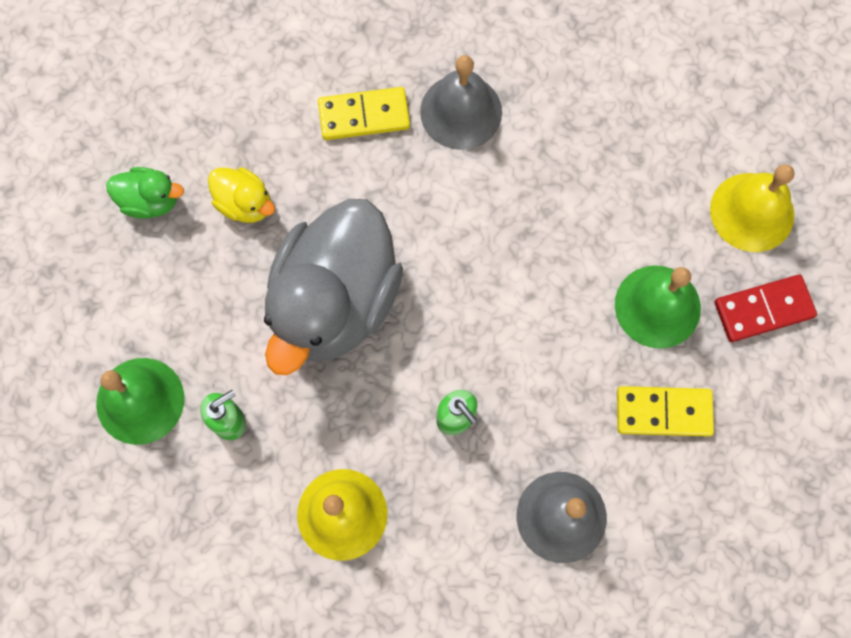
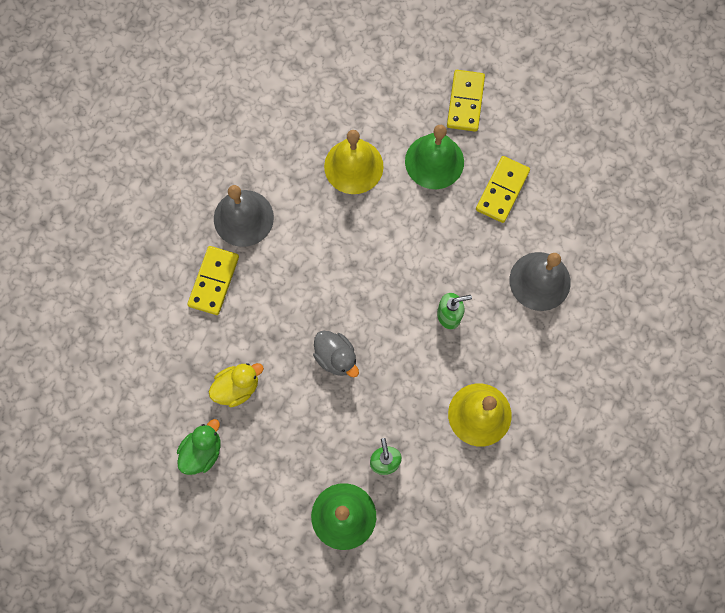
camera: 65 degrees left, 0 degrees up
(335, 302) = (336, 357): grey duck -> grey duck, size x0.43
(752, 212) = (400, 77): yellow bell -> yellow bell (353, 166)
(763, 310) = (465, 102): red domino -> yellow domino

